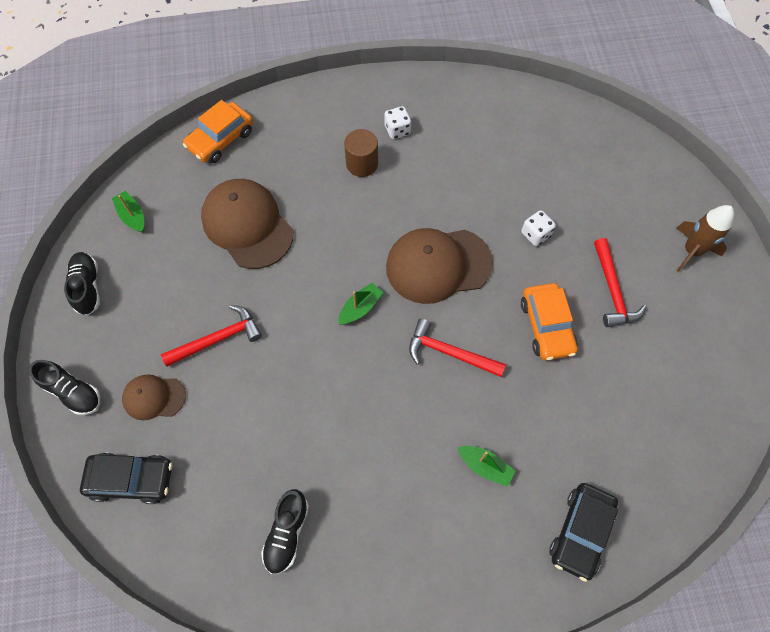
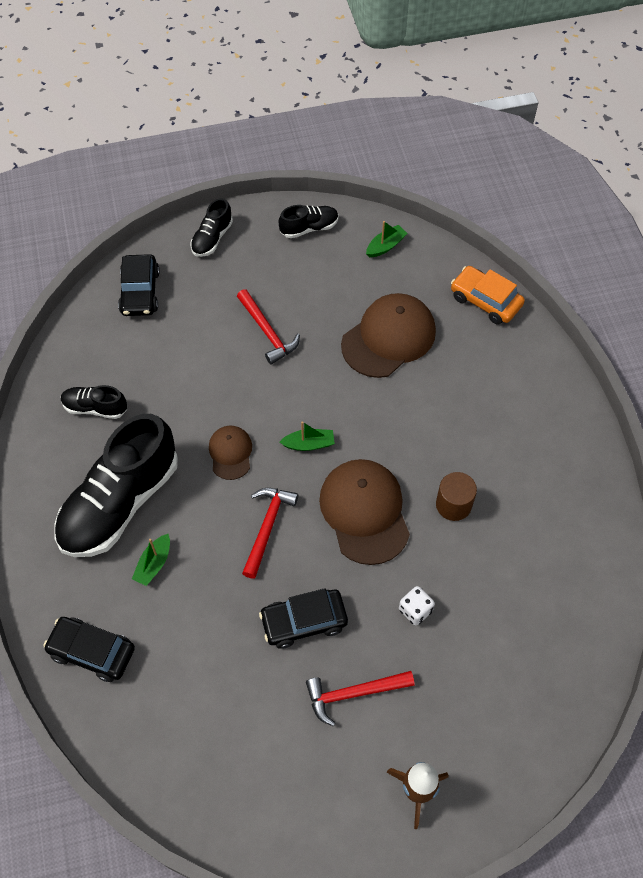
camera: 85 degrees right, 5 degrees down
(154, 397) = (210, 294): brown cap -> brown cap (230, 453)
(360, 308) = (309, 444): green boat -> green boat turned 45 degrees counterclockwise
(362, 164) = (478, 430): brown cylinder -> brown cylinder (453, 505)
(397, 130) = (530, 461): white dice -> none
(411, 503) = (120, 502): none -> black shoe
(547, 326) = (304, 622): orange car -> black car

